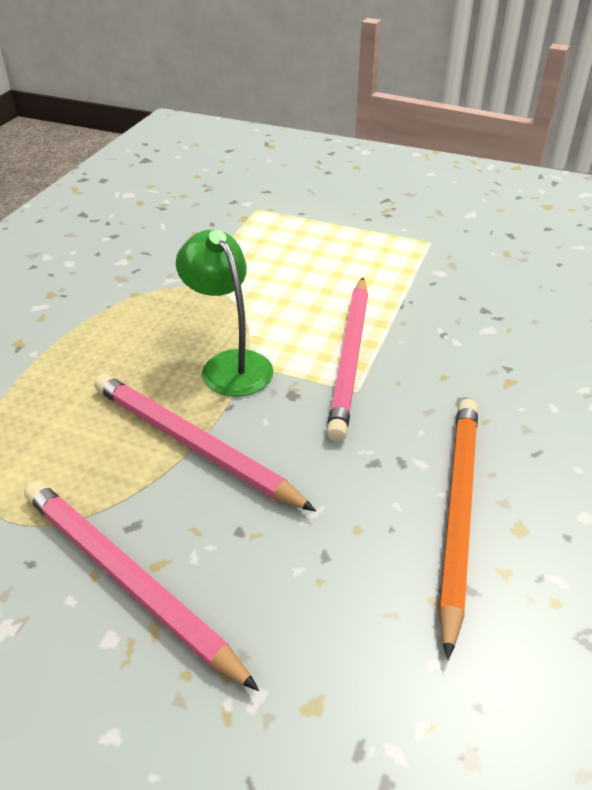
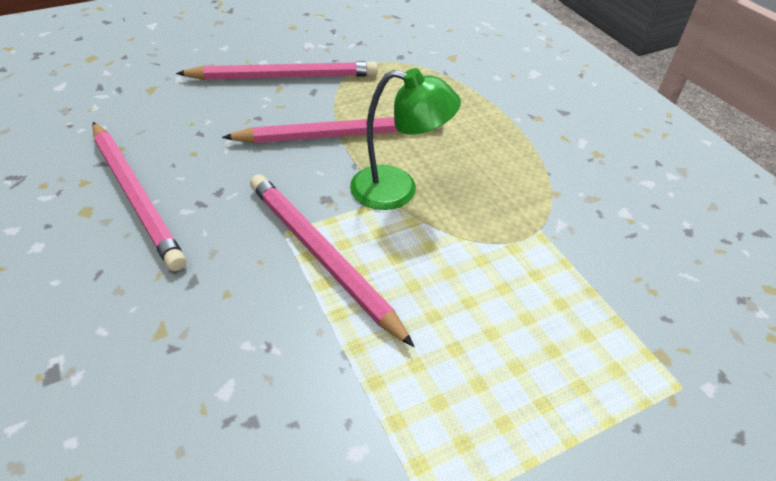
camera: 130 degrees right, 5 degrees up
(458, 513) = (135, 195): orange pencil -> pink pencil

